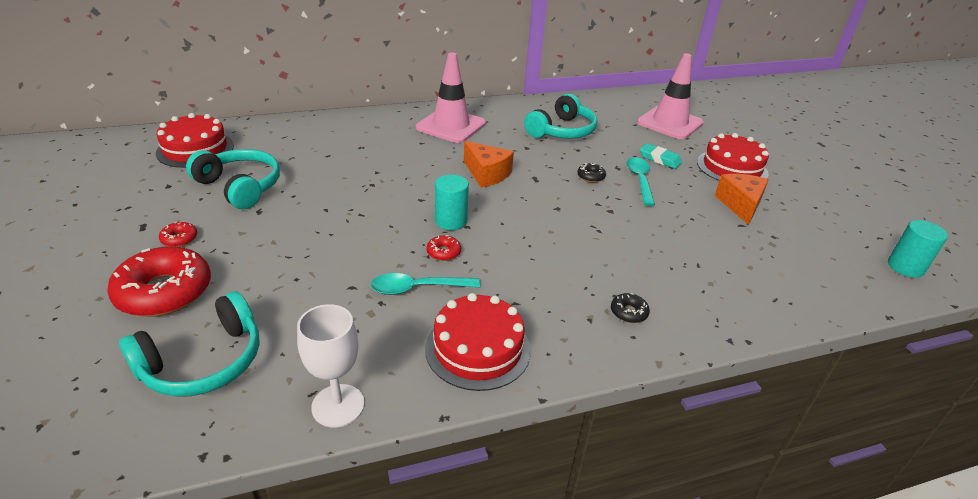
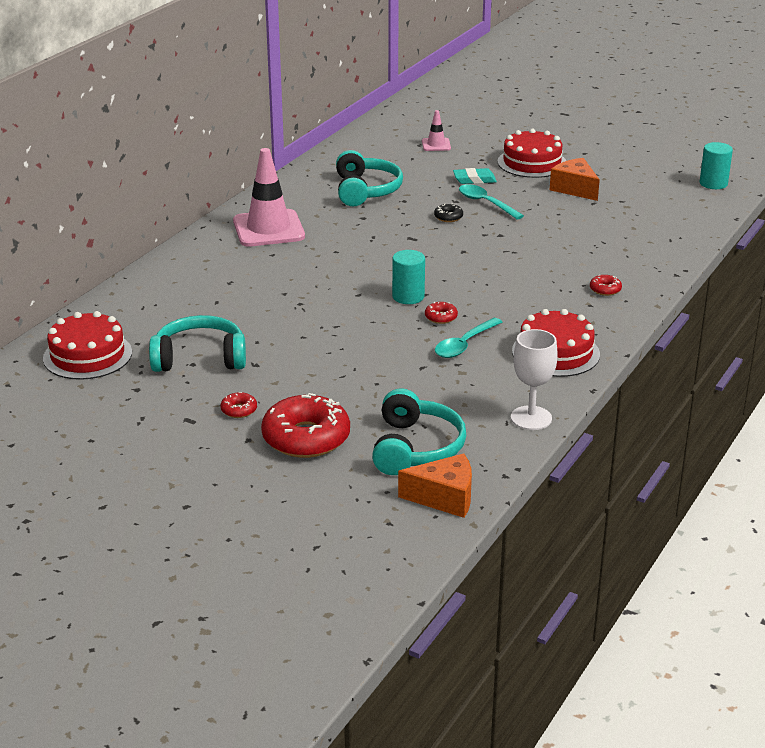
camera: 40 degrees left, 5 degrees down
(486, 174) = (371, 252): orange cheese -> orange cheese (444, 498)
(628, 312) = (605, 289): black donut -> red donut
(669, 123) = (436, 145): pink traffic cone -> pink traffic cone, size x0.48

